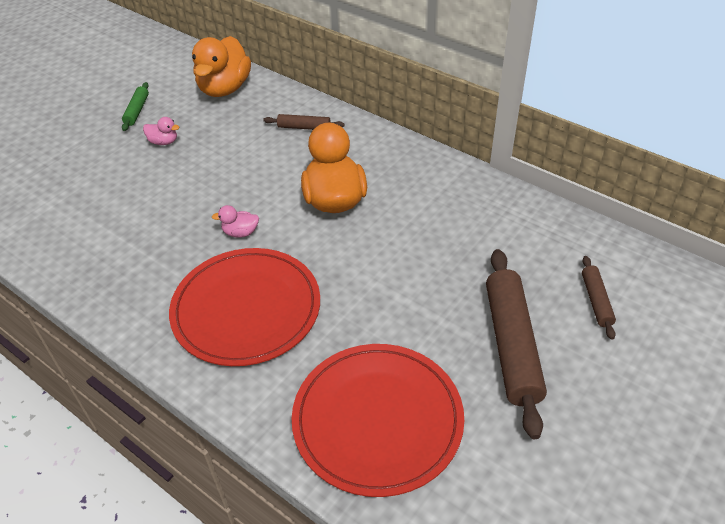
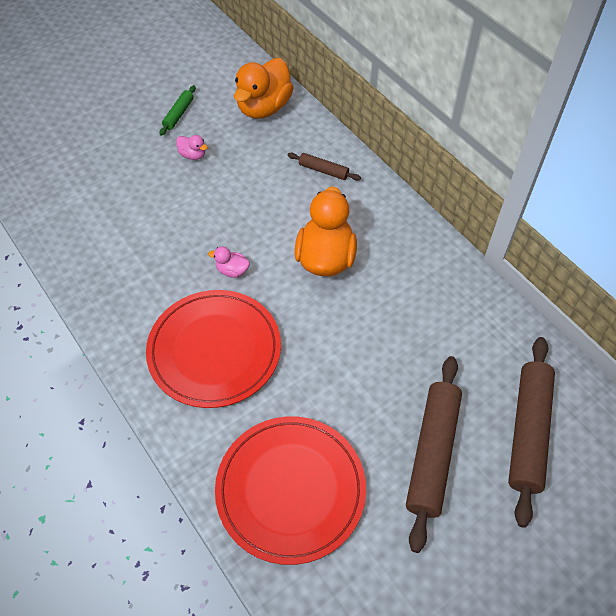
camera: 15 degrees right, 10 degrees up
(596, 301) = (527, 431): brown rolling pin -> brown rolling pin, size x2.03

